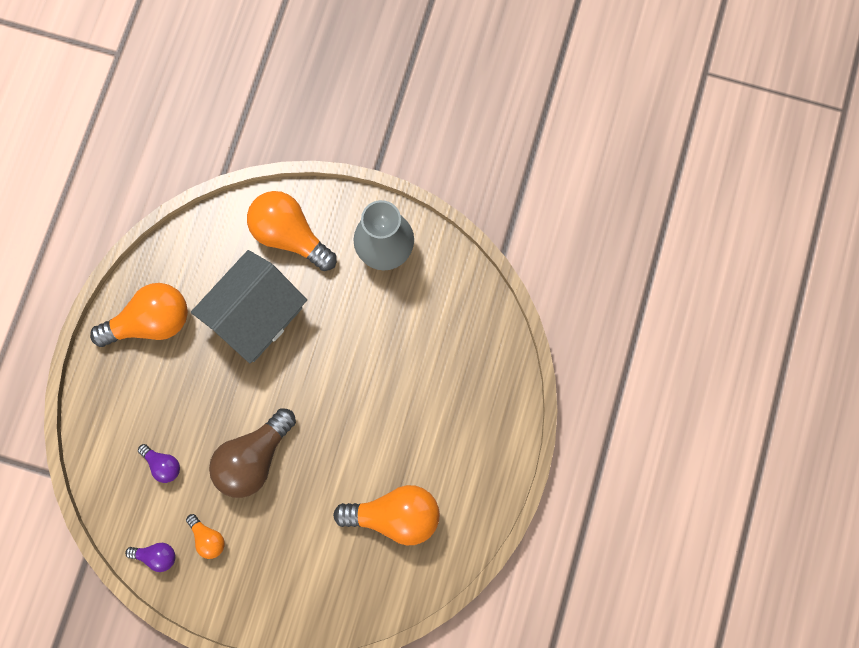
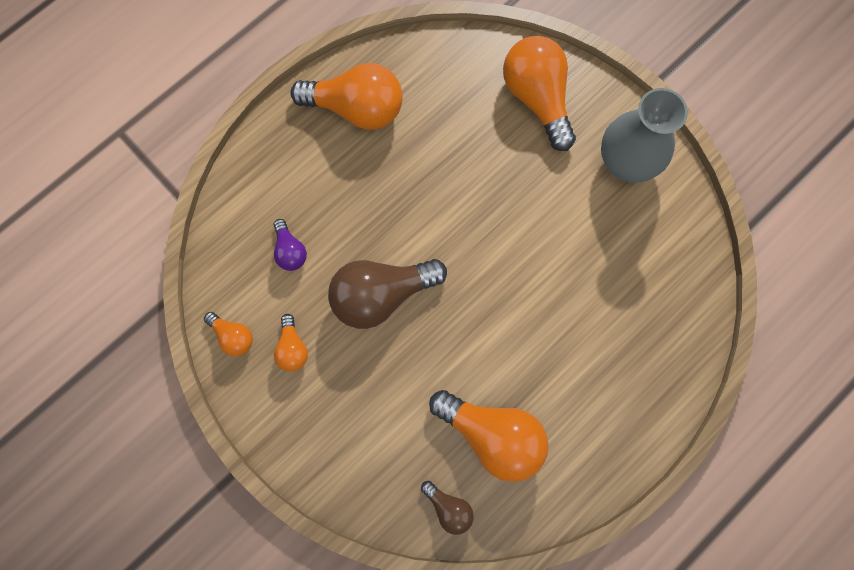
camera: 30 degrees right, 0 degrees up
(156, 556) = (233, 336): purple light bulb -> orange light bulb
(255, 316) = (461, 157): grey house -> none
(392, 588) = (448, 508): none -> brown light bulb

